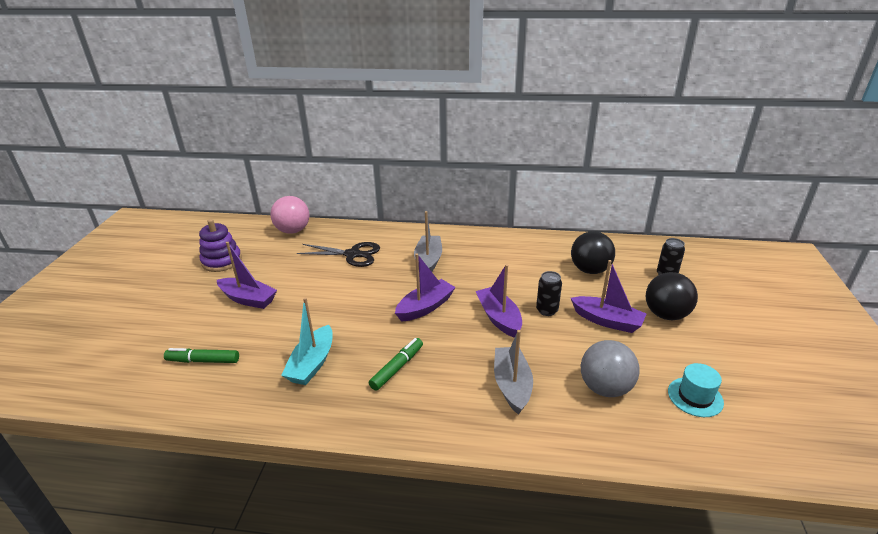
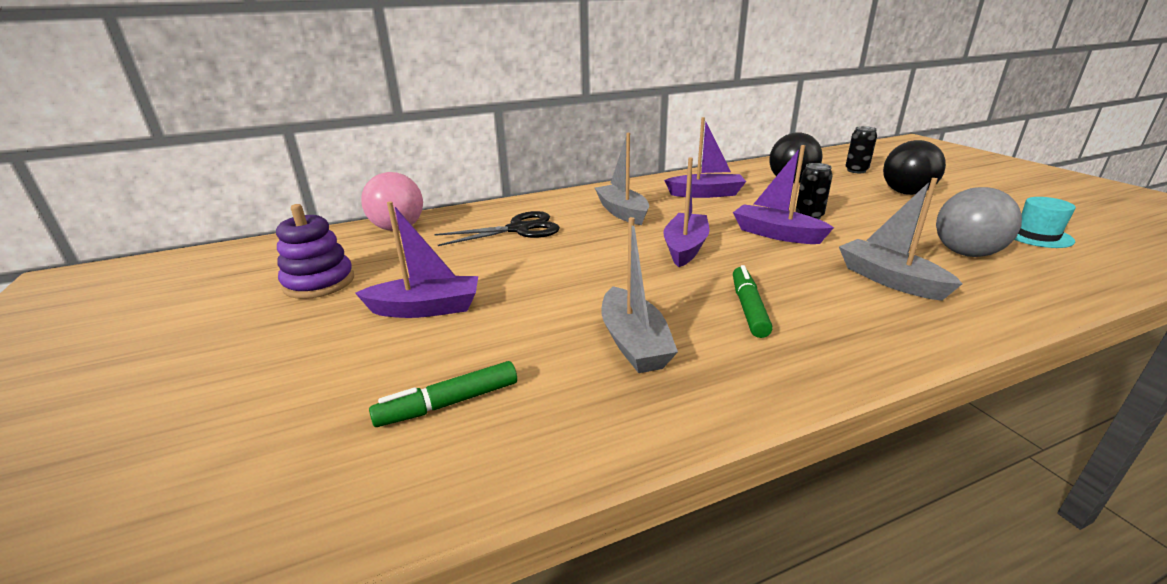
camera: 30 degrees left, 5 degrees down
(312, 363) = (634, 343): turquoise boat -> grey boat
(607, 321) = (872, 209): purple boat -> purple boat (705, 194)

